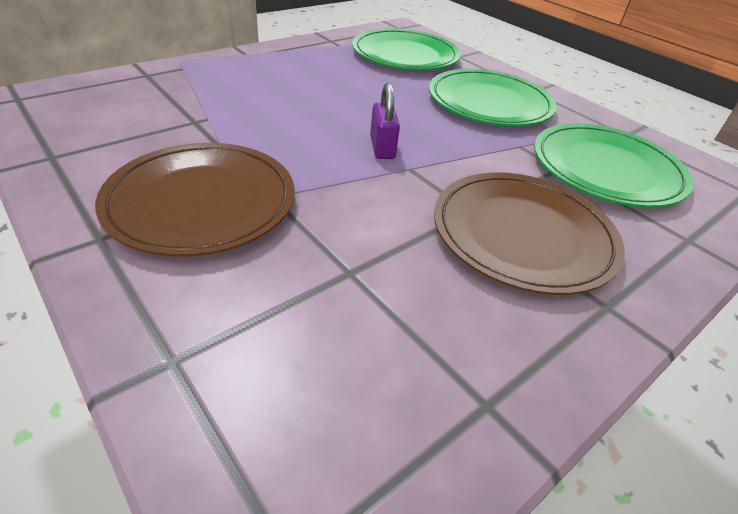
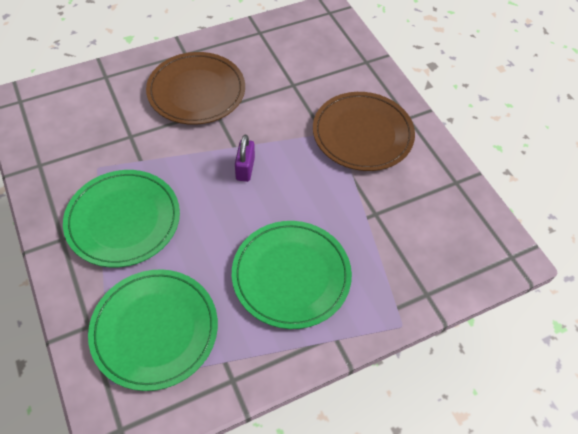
camera: 165 degrees left, 15 degrees up
(606, 169) = (98, 130): green plate -> green plate (291, 275)

